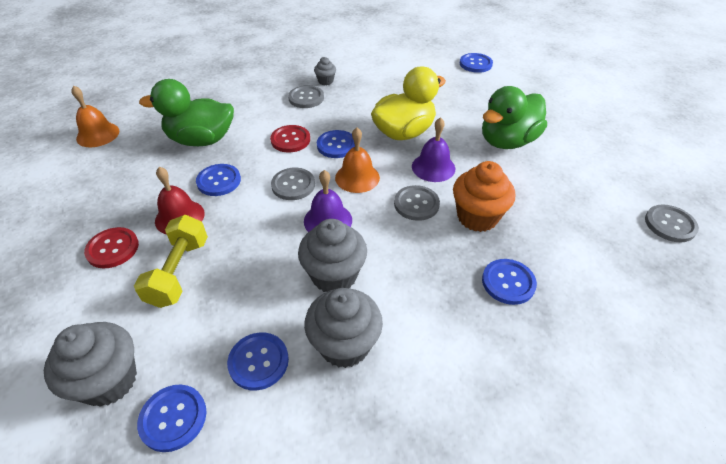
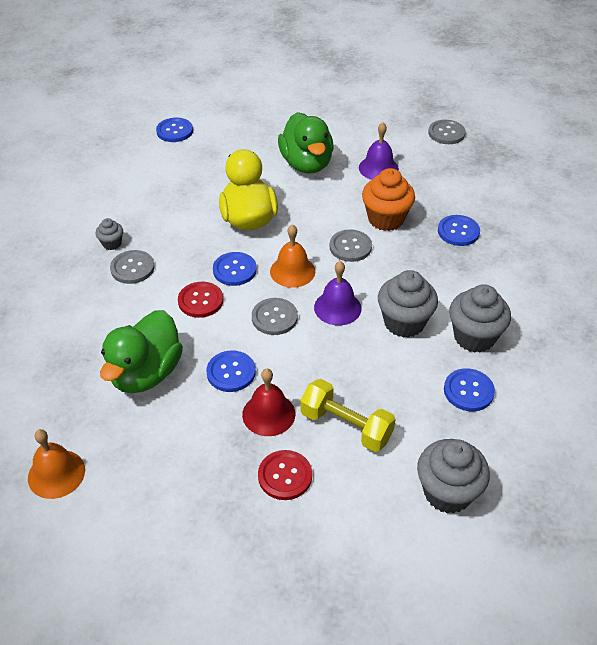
camera: 65 degrees left, 0 degrees up
(173, 418) = (498, 453): blue button -> none
(433, 167) = (310, 219): purple bell -> purple bell (378, 168)

